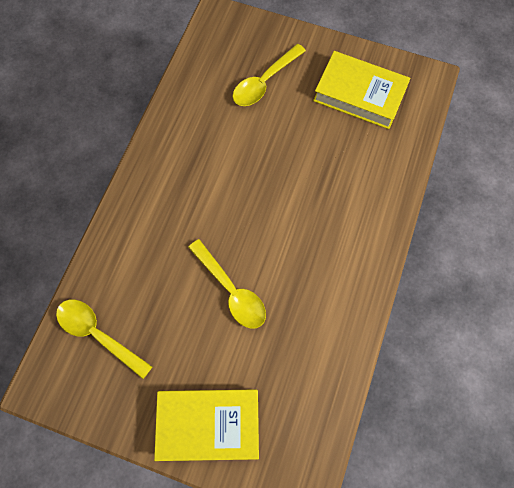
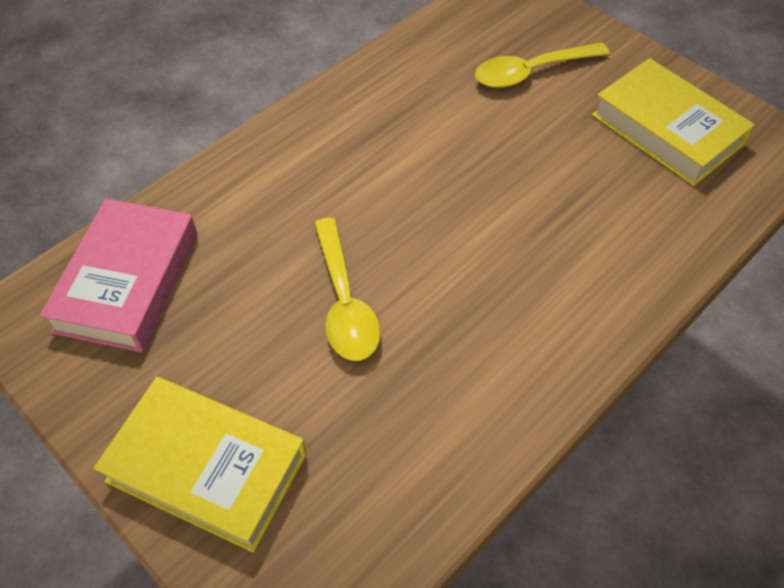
camera: 25 degrees right, 15 degrees down
(98, 334) = (128, 281): yellow spoon -> pink book

